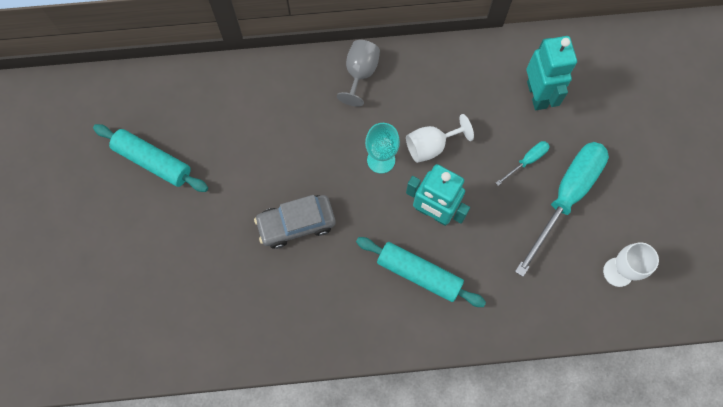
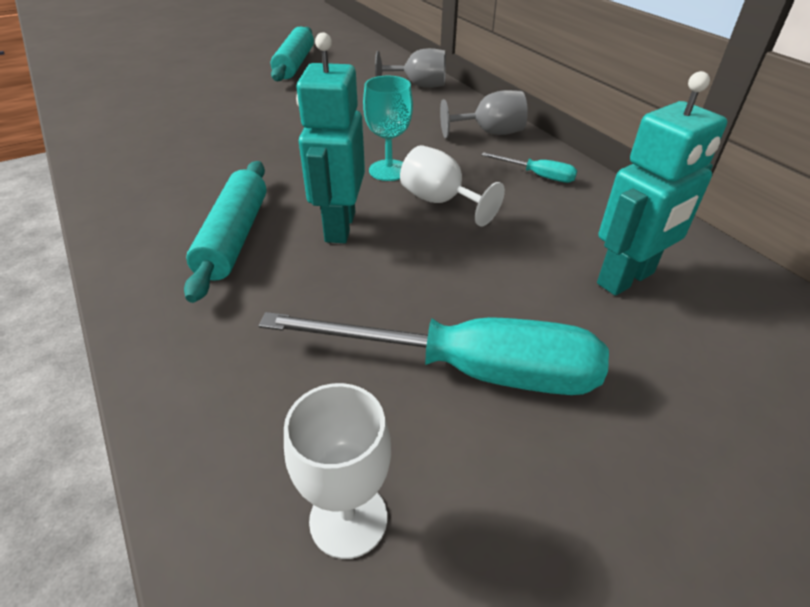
camera: 65 degrees right, 30 degrees down
(255, 82) = (419, 85): none -> grey goblet
(296, 224) = (266, 138): grey car -> none
(527, 161) = (497, 298): turquoise screwdriver -> turquoise screwdriver (538, 176)

